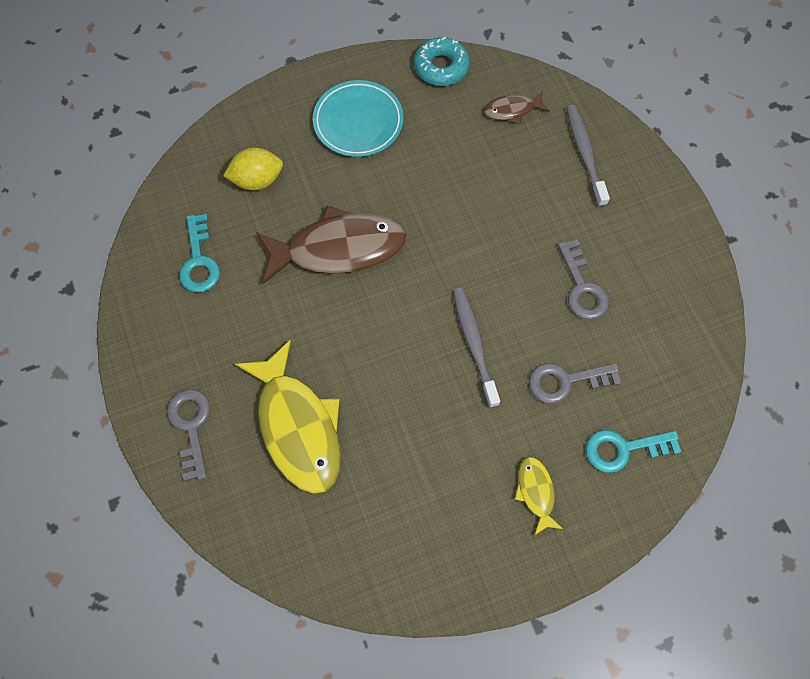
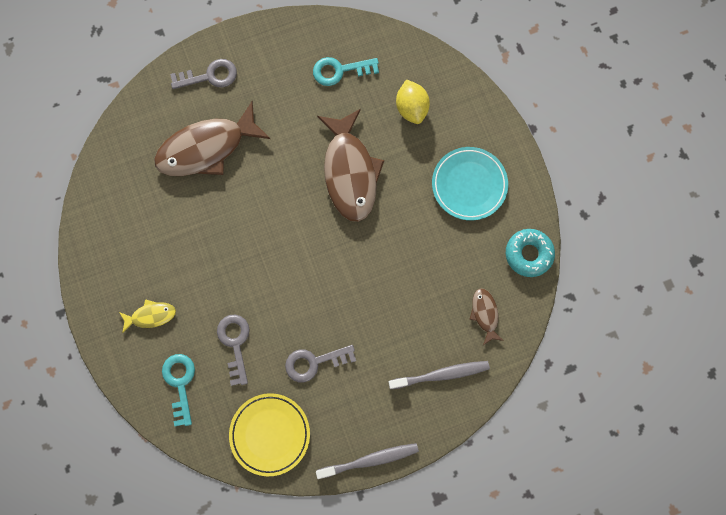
camera: 90 degrees right, 10 degrees up
(298, 427) = (206, 148): yellow fish -> brown fish
(474, 344) = (267, 275): grey toothbrush -> grey toothbrush (370, 460)
(675, 337) = (270, 434): none -> yellow plate

